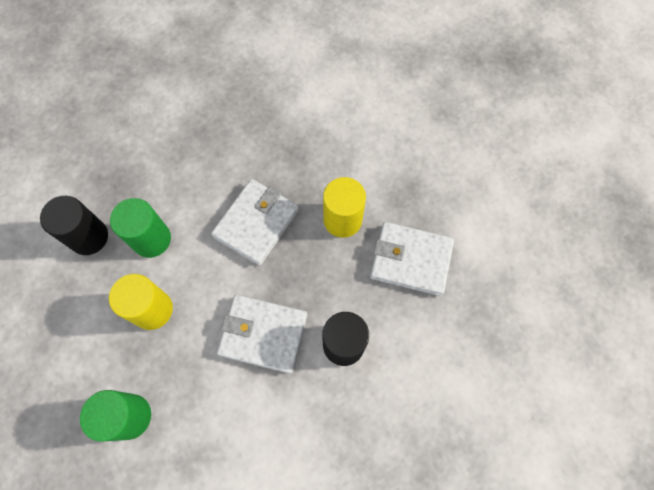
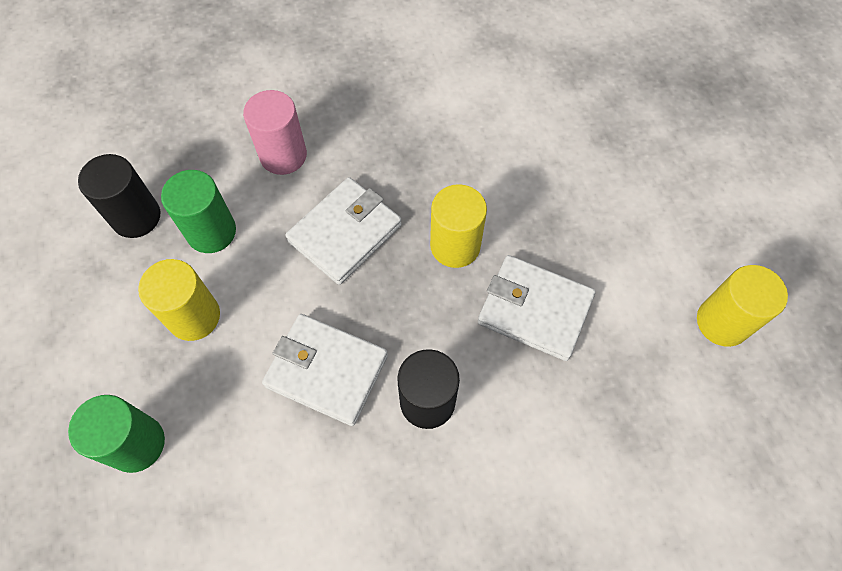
camera: 10 degrees right, 5 degrees down
(195, 167) = (283, 155): none -> pink cylinder
(549, 246) = (722, 322): none -> yellow cylinder

